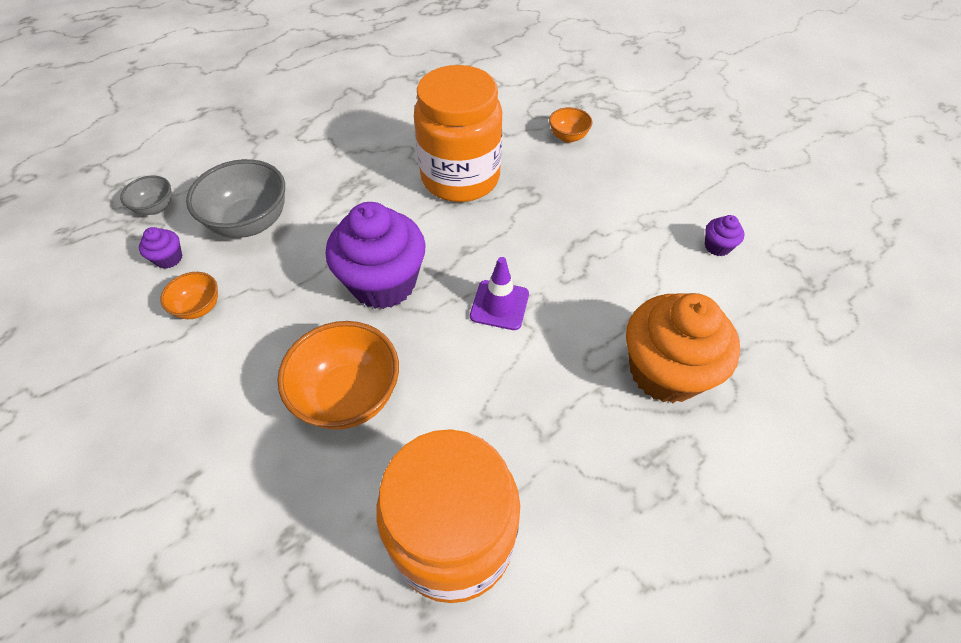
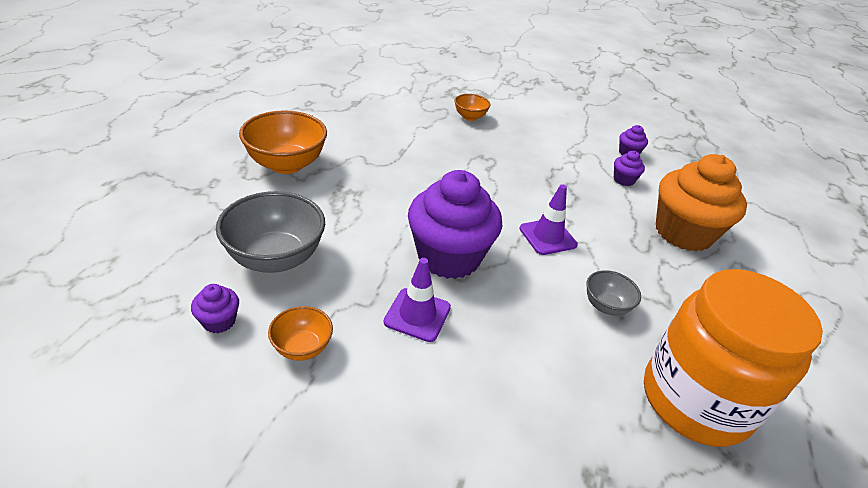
camera: 40 degrees left, 15 degrees down
(156, 208) = (150, 284): grey bowl -> grey bowl (606, 306)
(303, 323) = (417, 315): none -> purple traffic cone
(349, 395) = (516, 348): orange bowl -> orange bowl (286, 164)
(460, 178) = (424, 165): orange jar -> none
(667, 277) = (623, 180): none -> purple cupcake

